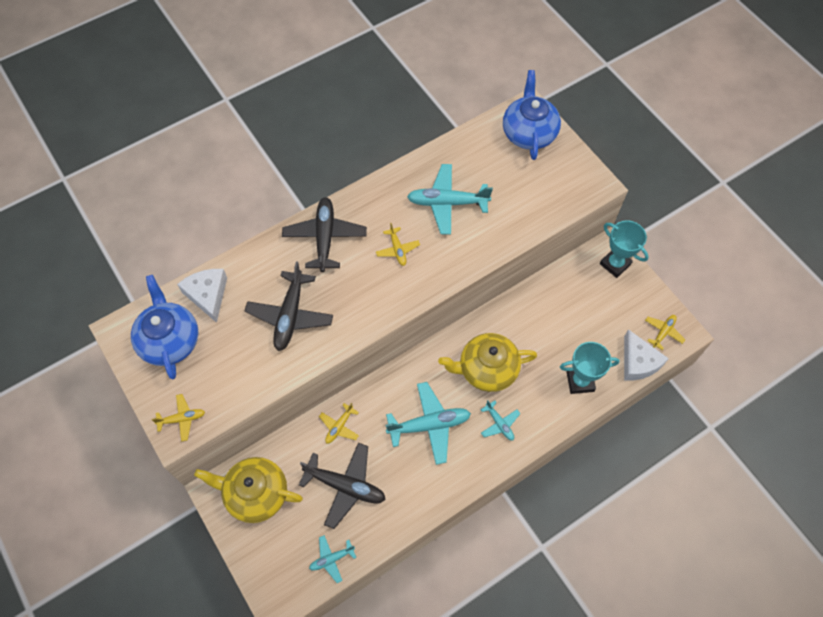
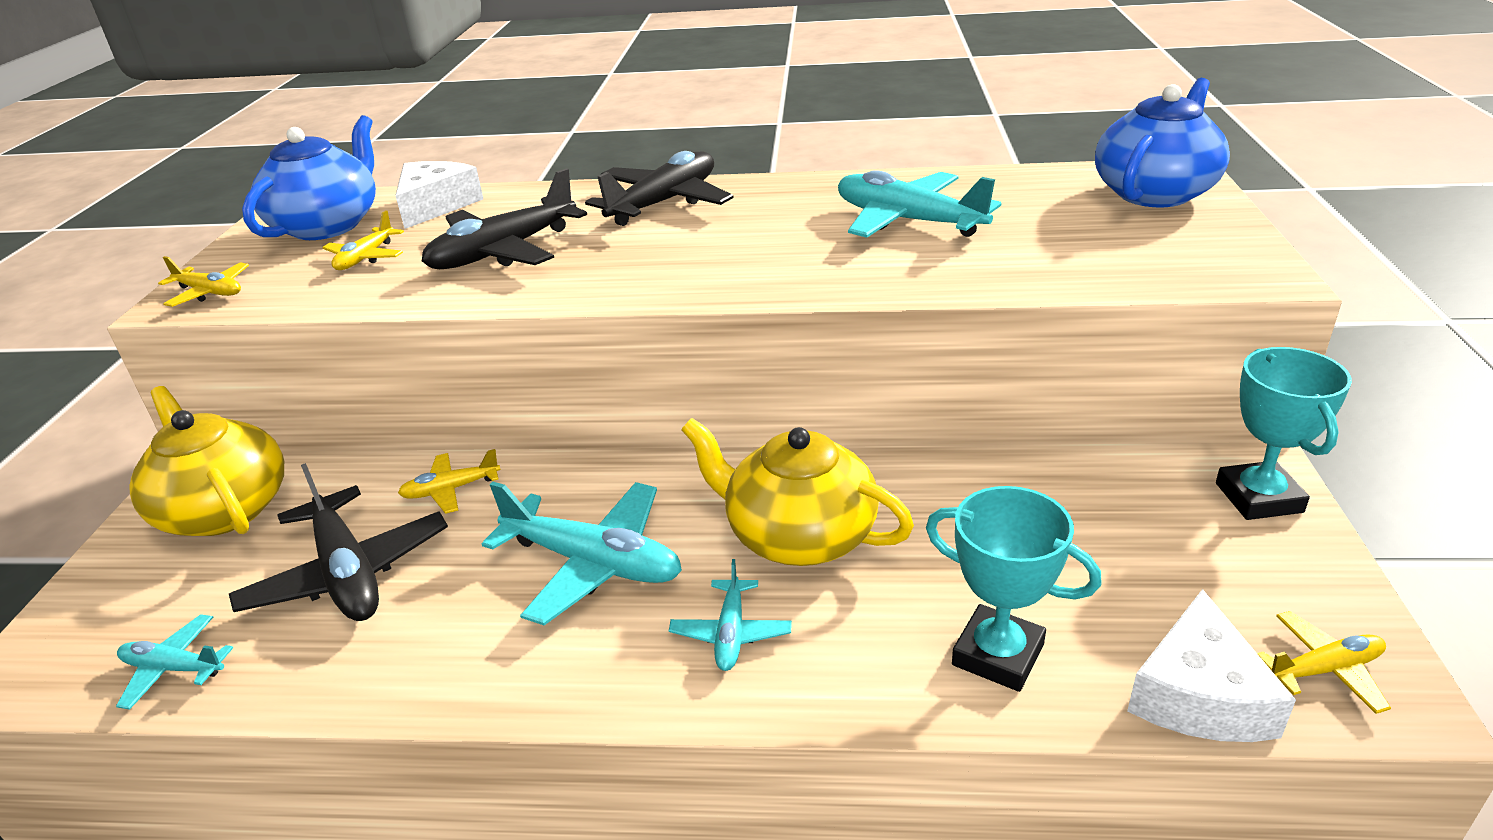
camera: 40 degrees right, 30 degrees down
(397, 249) = (758, 240): yellow plane -> yellow plane (366, 258)

